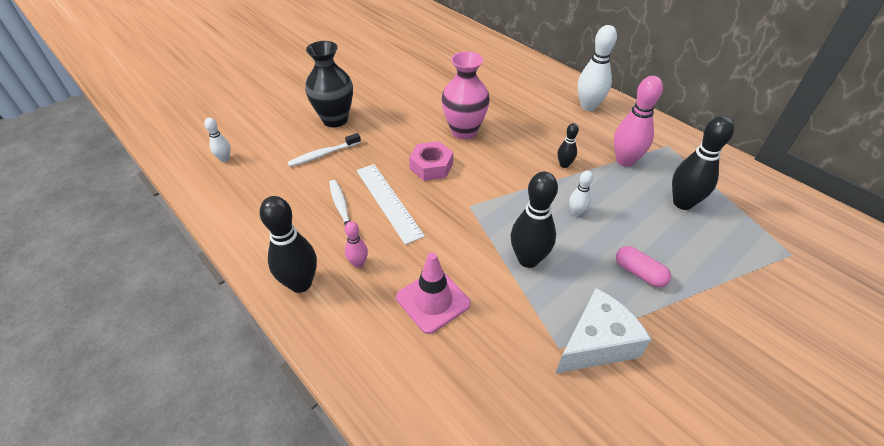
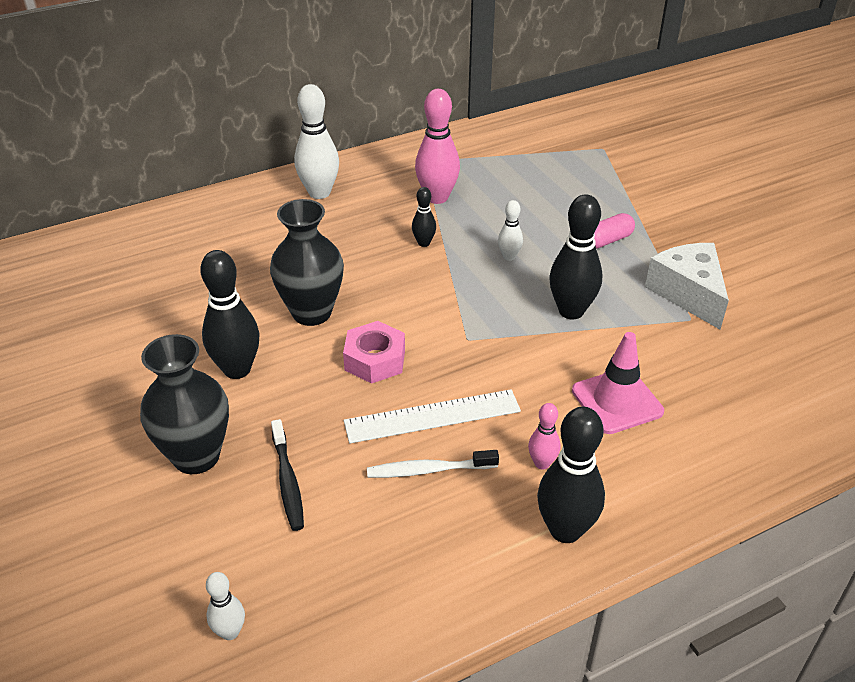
camera: 75 degrees left, 5 degrees down
(323, 154) = (288, 481): white toothbrush -> black toothbrush
(464, 131) = (311, 312): pink vase -> black vase
(682, 203) = (518, 182): black bowling pin -> black bowling pin (237, 369)

